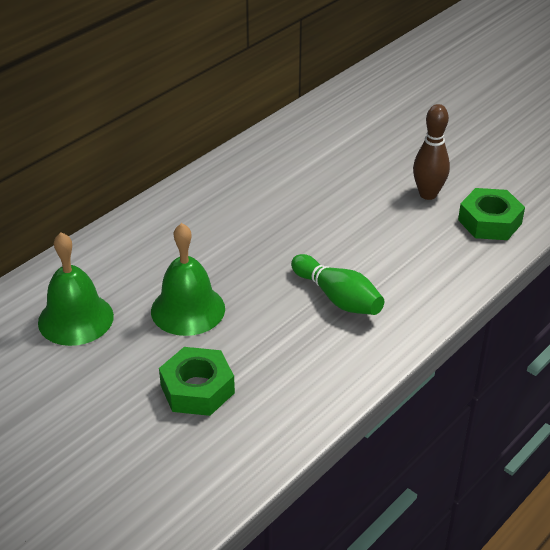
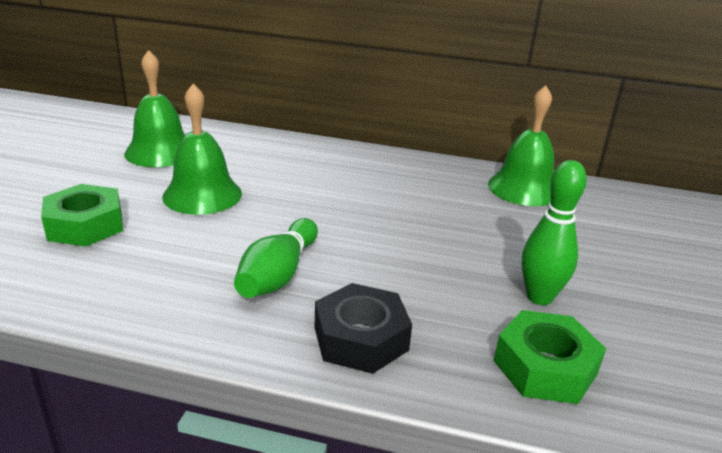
camera: 60 degrees right, 10 degrees down
(294, 139) = (524, 188): none -> green bell
(428, 194) = (539, 297): brown bowling pin -> green bowling pin
(428, 282) = (360, 338): none -> black nut

